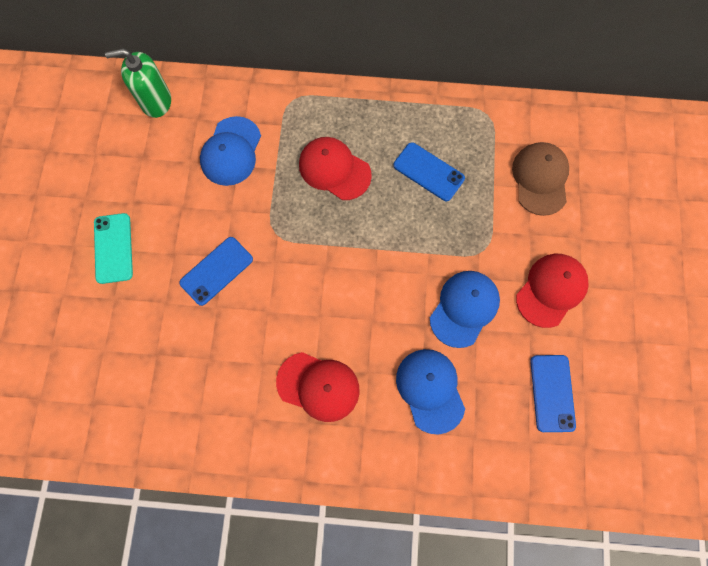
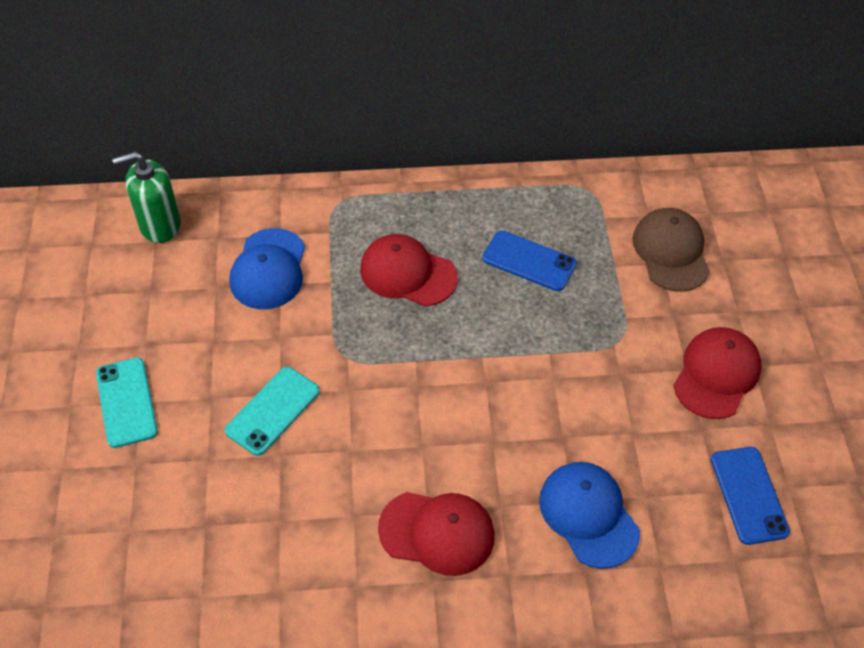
camera: 10 degrees left, 20 degrees down
(216, 271) = (272, 411): blue phone -> turquoise phone
(464, 308) = (610, 411): blue cap -> none

